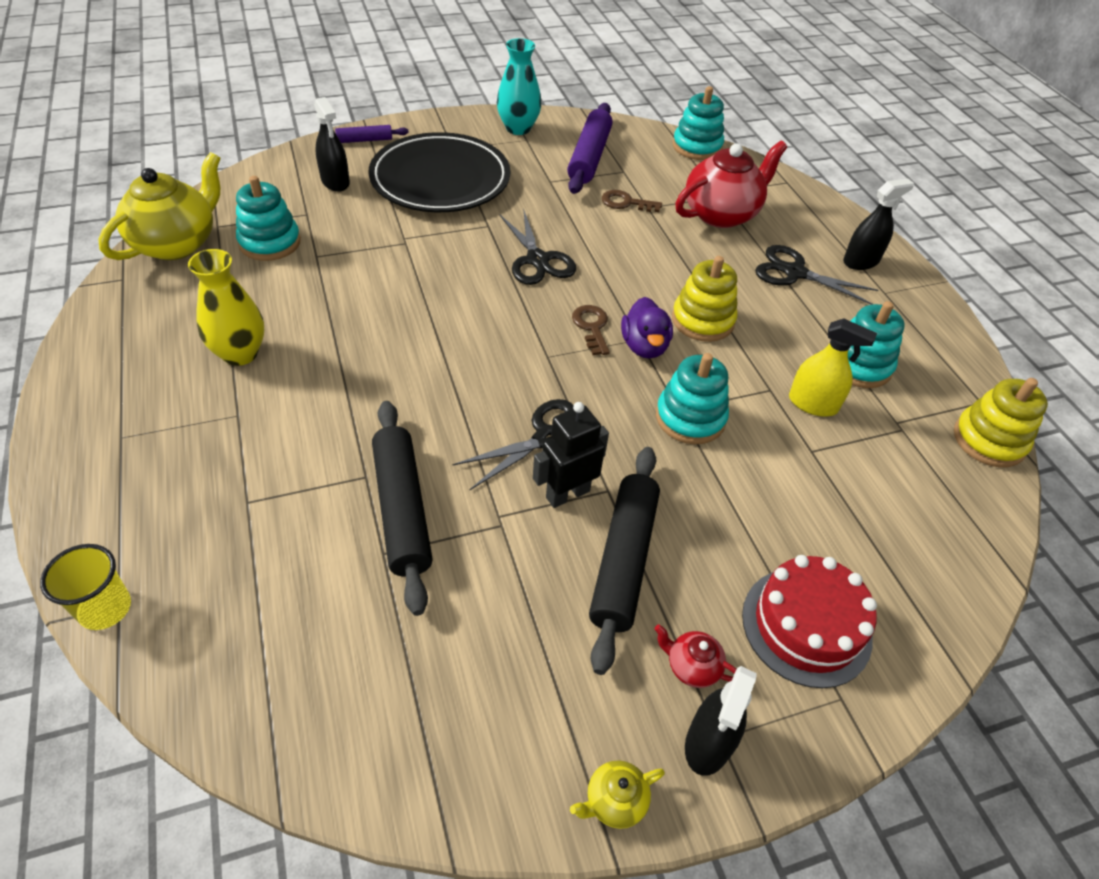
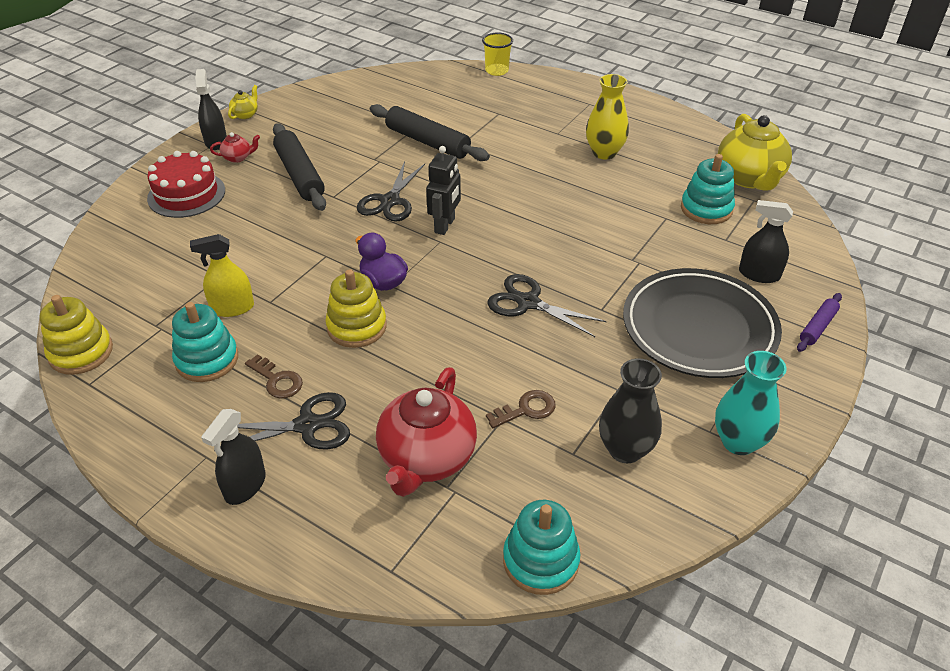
camera: 145 degrees right, 5 degrees down
(567, 494) = (353, 184): black robot -> black robot (445, 225)
(589, 157) = (625, 450): purple rolling pin -> black vase
(592, 327) = (432, 275): brown key -> brown key (277, 380)
(690, 418) = (314, 254): turquoise stacking toy -> none

